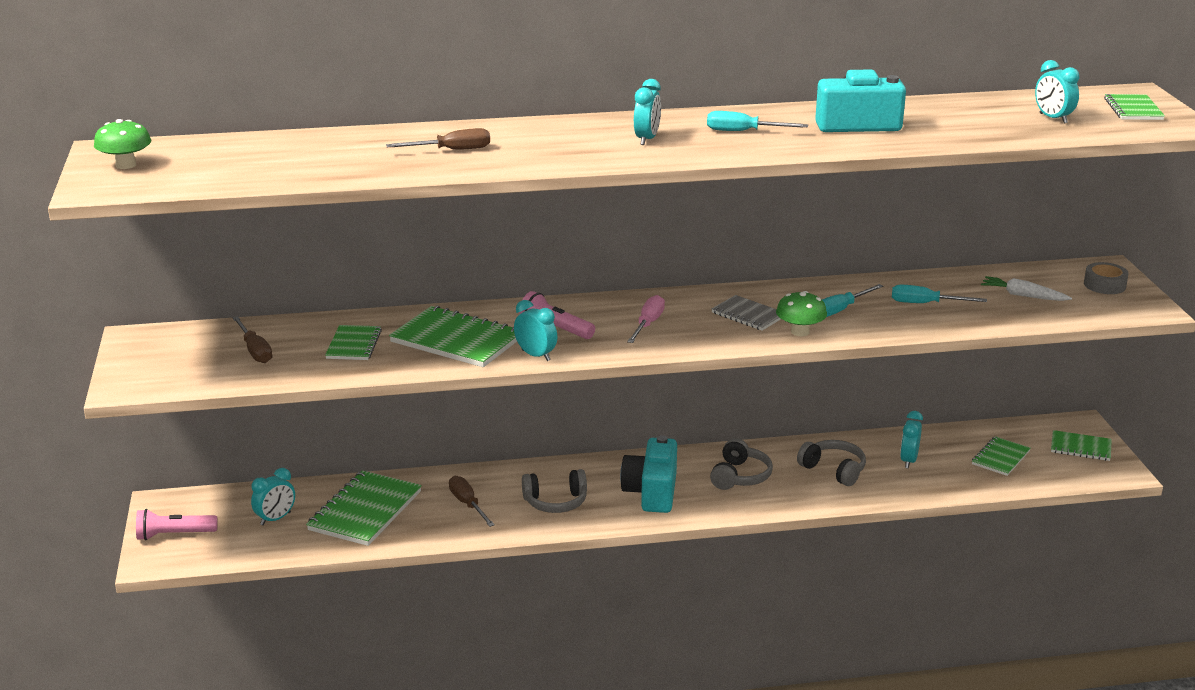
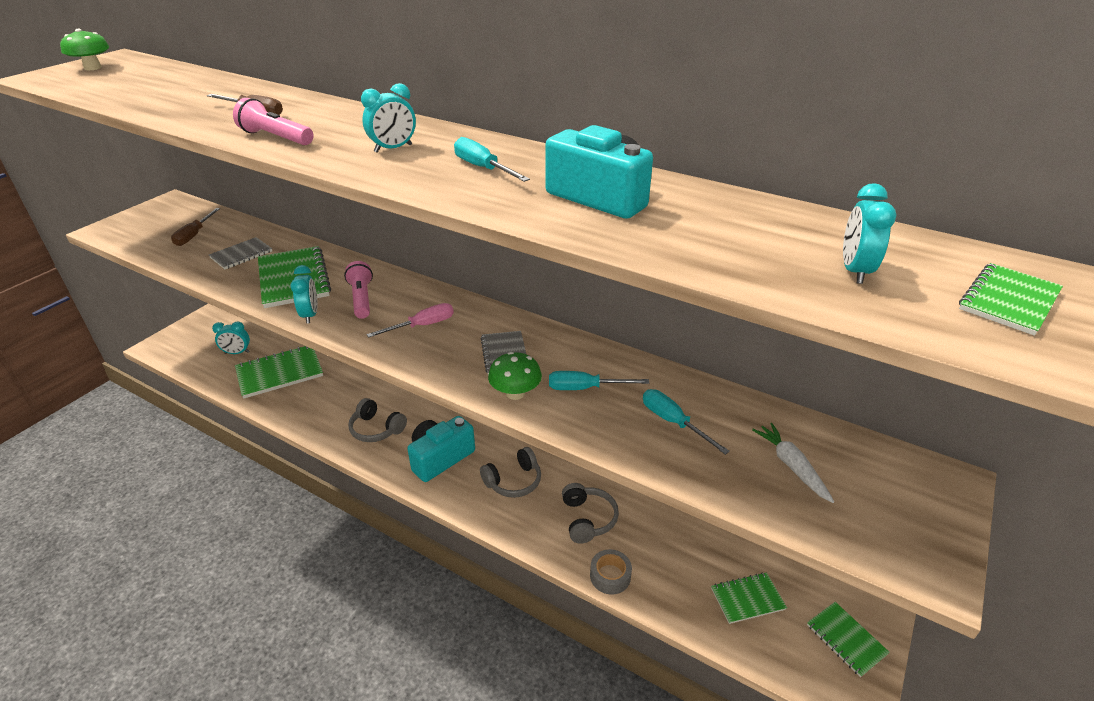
camera: 40 degrees right, 10 degrees up
(174, 535) = (186, 336): pink flashlight -> pink flashlight (276, 137)
(354, 345) = (241, 255): green notebook -> grey notebook
(468, 504) = (331, 400): brown screwdriver -> none
(908, 460) = (659, 548): turquoise clock -> none
(1104, 285) = (914, 503): grey tape -> grey tape (610, 576)

